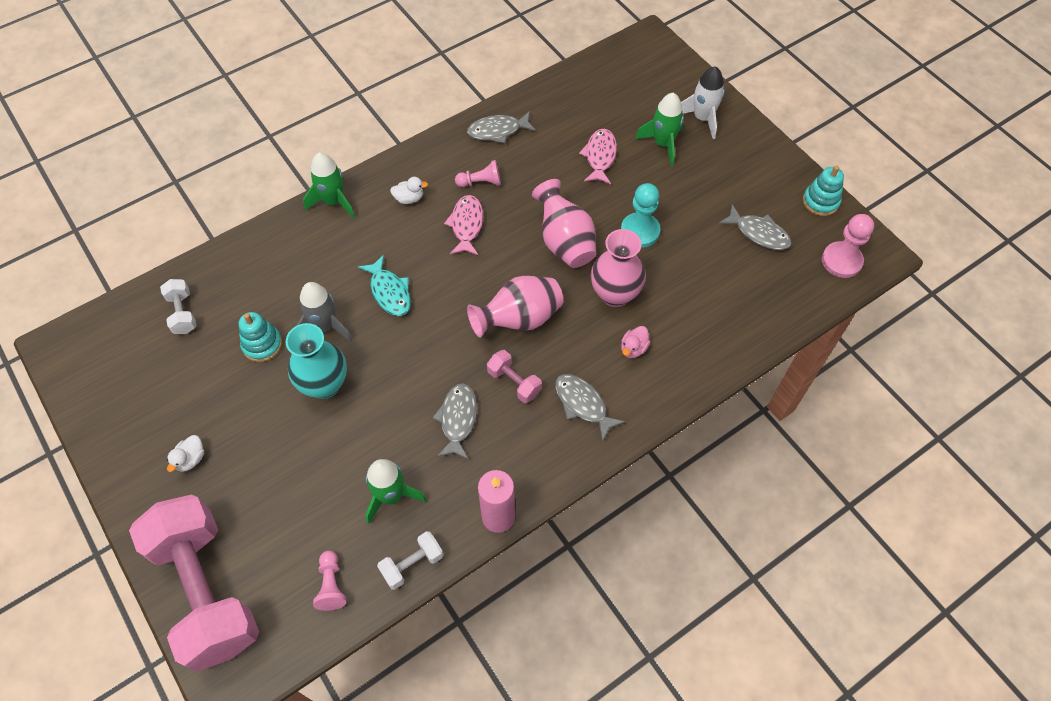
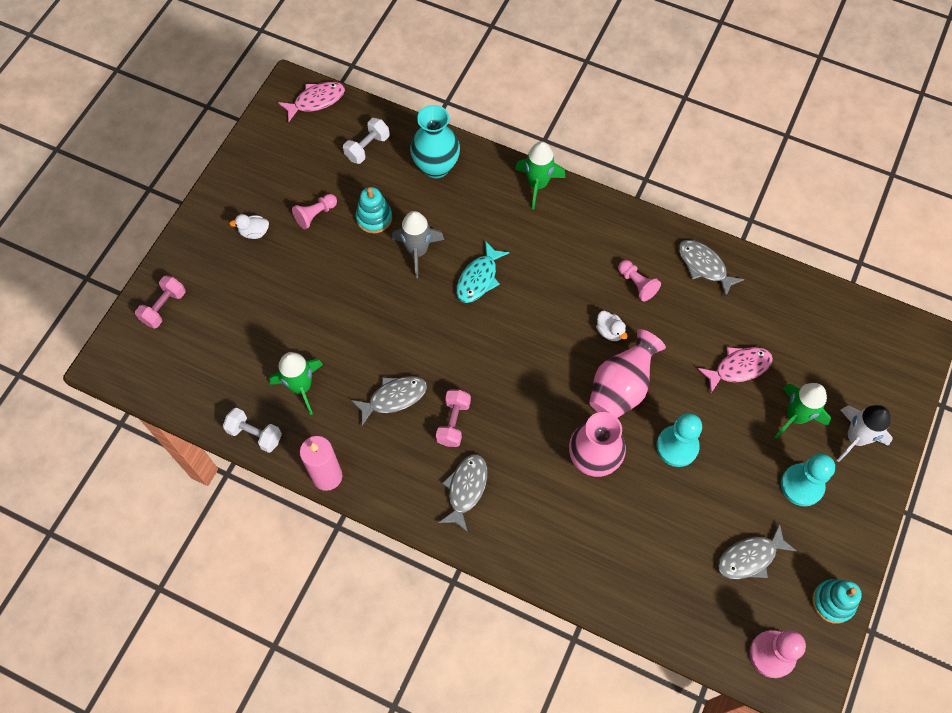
camera: 60 degrees right, 5 degrees up
(207, 590) = (164, 307): pink dumbbell -> pink dumbbell, size x0.40
(324, 384) = (366, 283): turquoise vase -> turquoise vase (436, 167)
(331, 585) = (210, 387): pink pawn -> pink pawn (315, 215)
(409, 198) = (580, 238): white duck -> white duck (609, 331)
(466, 225) = (584, 298): pink fish -> pink fish (316, 101)
(519, 319) = (517, 393): pink vase -> none
(633, 348) = (547, 503): pink duck -> none
(720, 170) = (802, 485): none -> turquoise pawn
(758, 233) = (750, 557): grey fish -> grey fish turned 60 degrees clockwise

